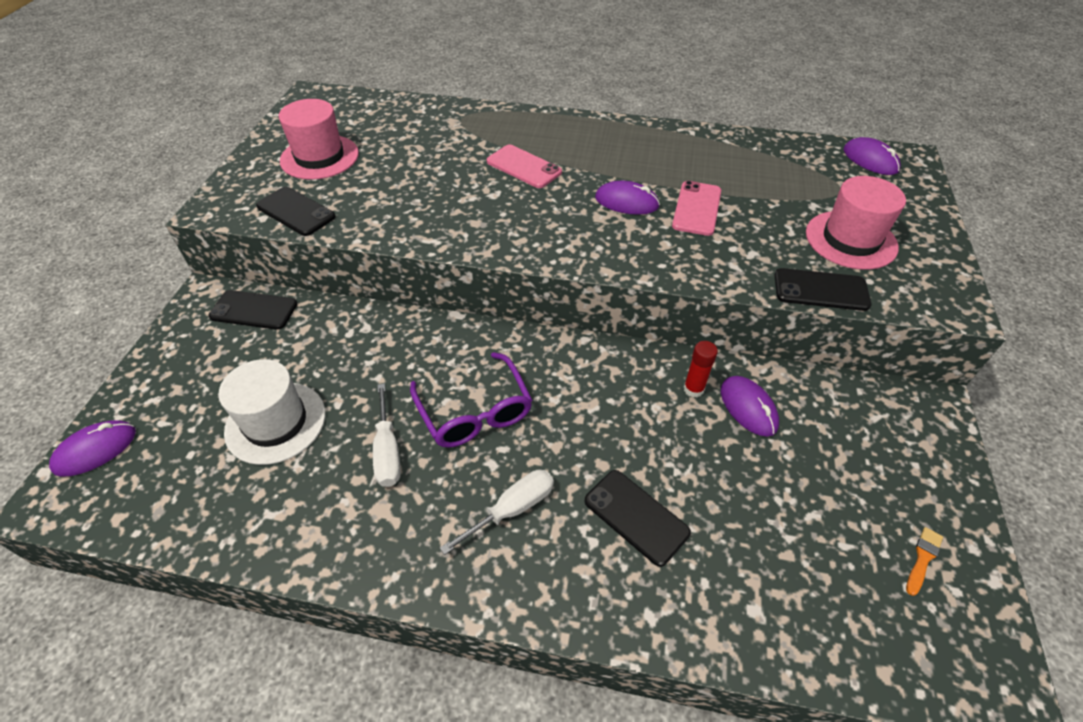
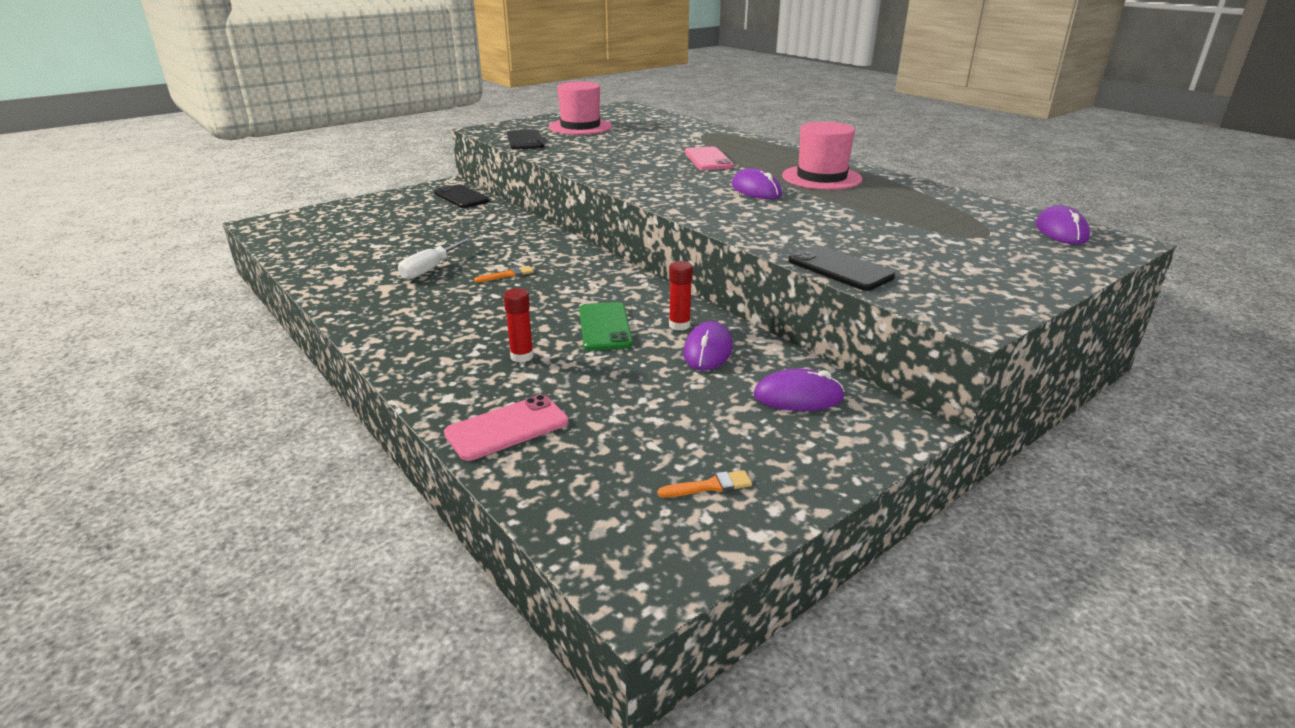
camera: 40 degrees right, 20 degrees down
(95, 450) = (305, 216): purple mouse -> purple mouse (798, 397)
(275, 422) = (396, 237): white hat -> none
(475, 411) = (507, 275): purple glasses -> orange brush
(512, 509) = (453, 318): white screwdriver -> none
(636, 516) = (522, 356): black phone -> red glue stick
(646, 430) = (604, 327): none -> green phone
(697, 208) = (811, 207): pink phone -> pink phone (507, 428)
(850, 240) = (932, 258): pink hat -> pink hat (821, 178)

